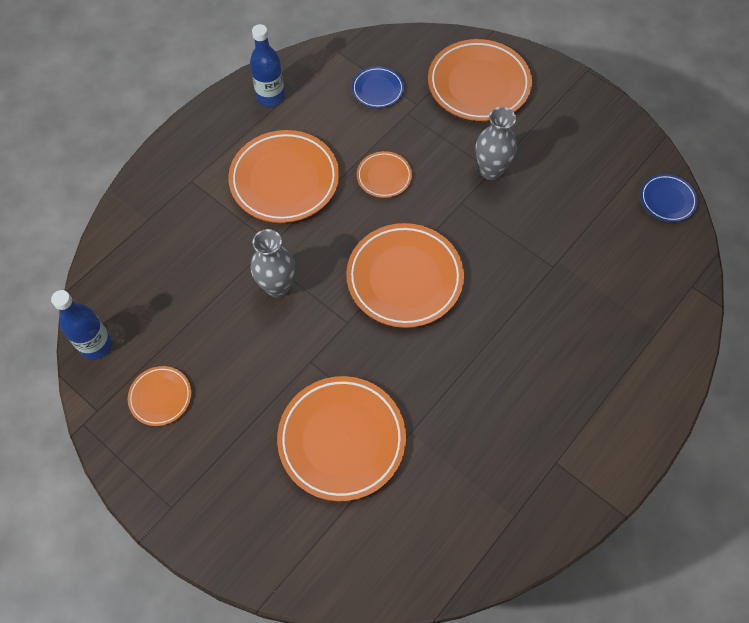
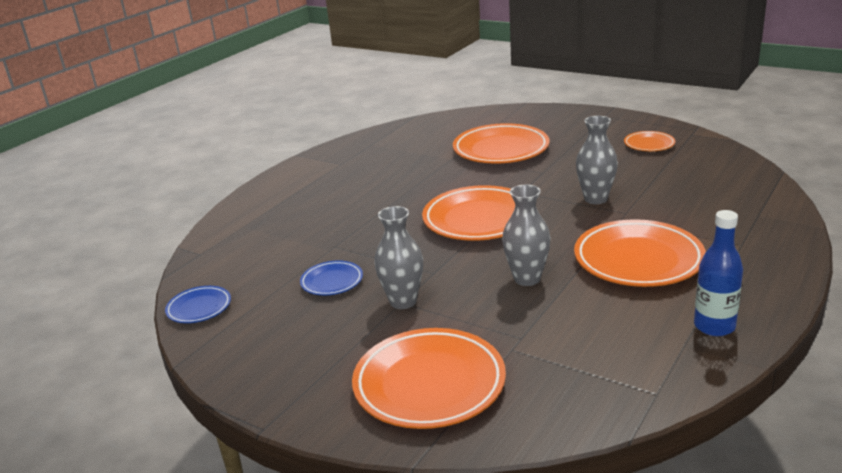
camera: 175 degrees right, 35 degrees down
(96, 345) = (724, 154): blue bottle -> none
(377, 90) = (572, 356): blue plate -> blue plate (332, 281)
(384, 177) = (527, 279): orange plate -> grey vase

